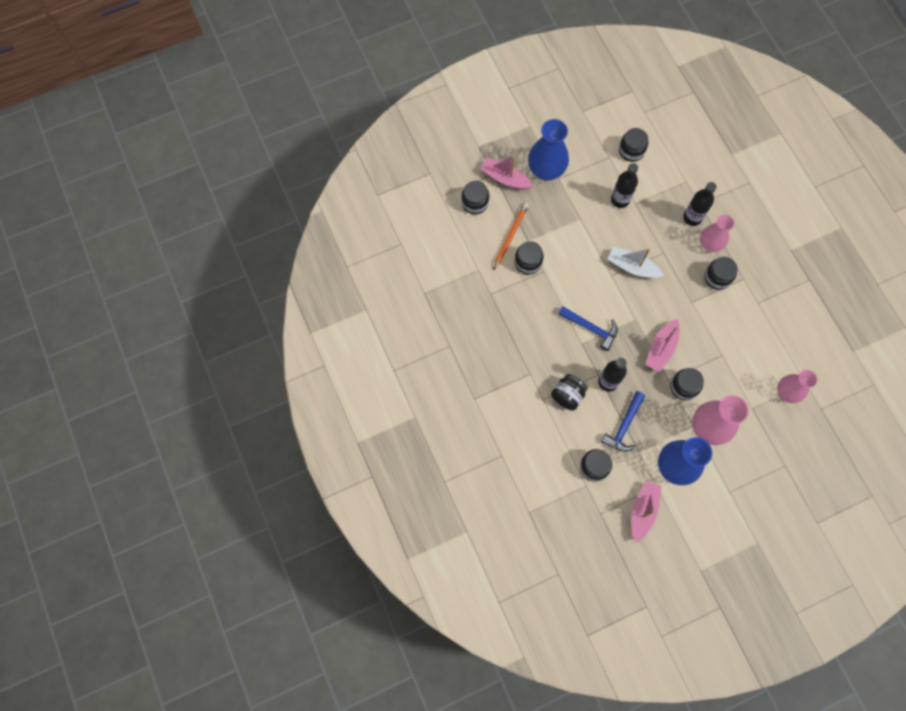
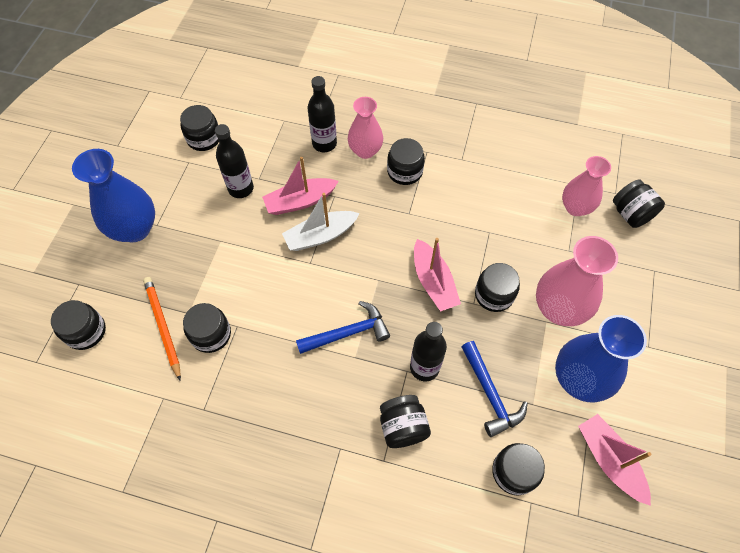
camera: 50 degrees left, 10 degrees down
(505, 178) = (96, 276): pink boat -> pink boat (300, 201)
(813, 427) = (630, 214): none -> black jar

